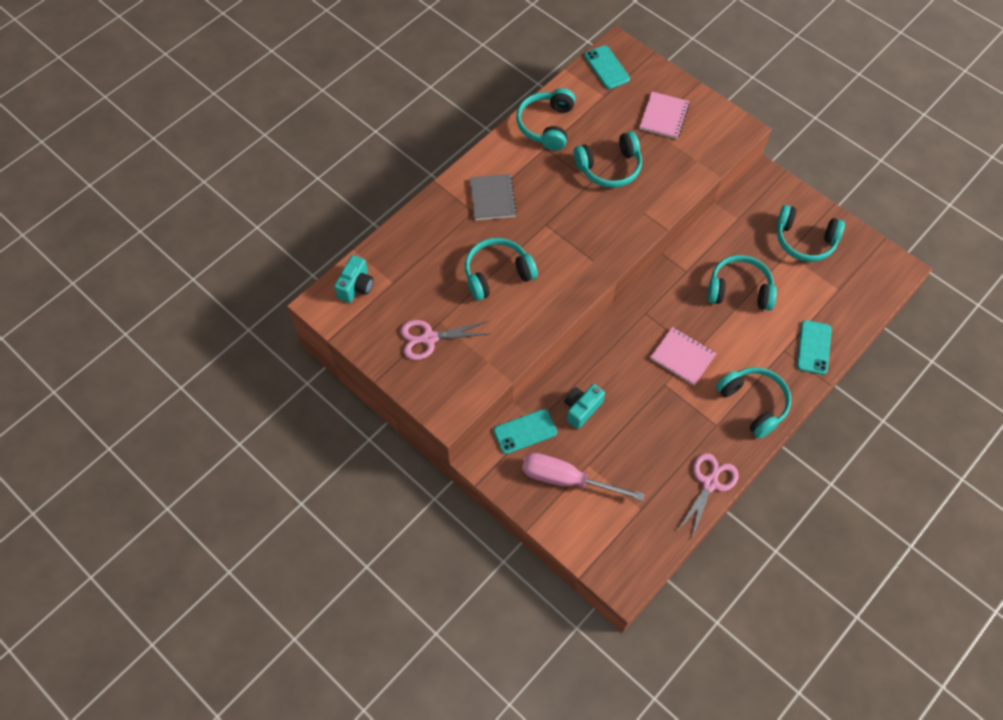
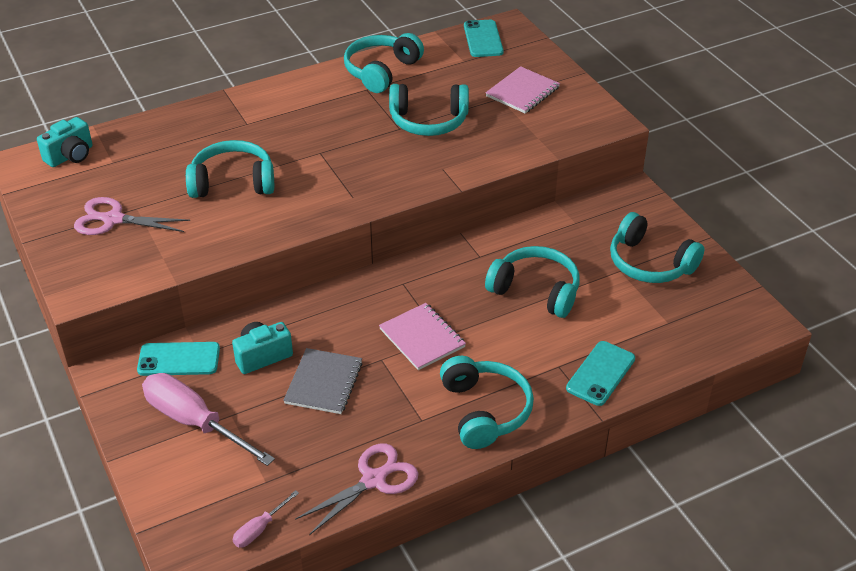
camera: 20 degrees right, 20 degrees down
(492, 198) = (276, 117): grey notebook -> grey notebook (323, 383)
(657, 546) = (259, 529): none -> pink screwdriver

